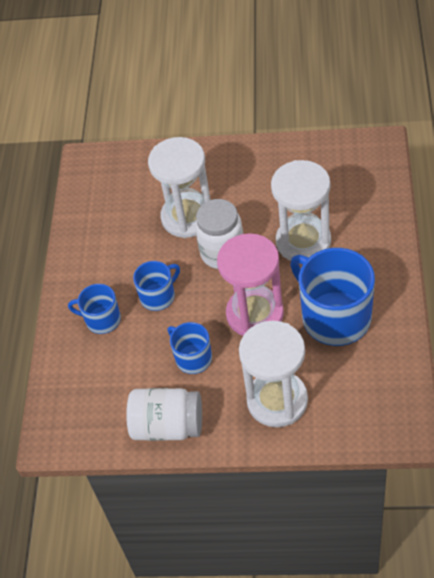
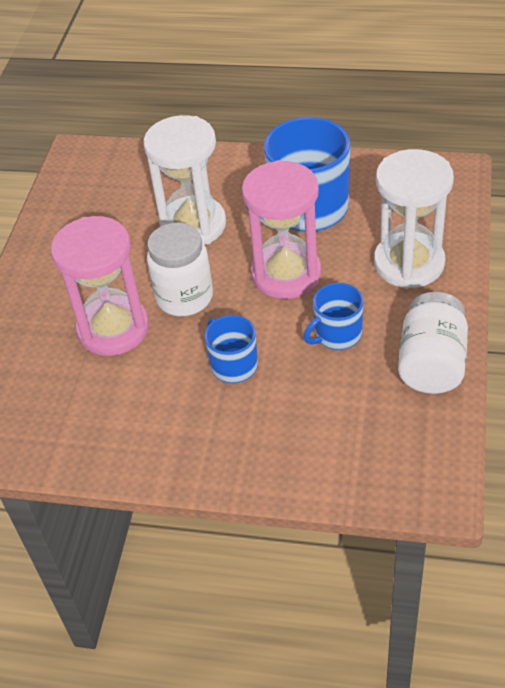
camera: 85 degrees left, 5 degrees down
(102, 319) = (255, 428): blue mug -> none
(187, 217) = (113, 329): white hourglass -> pink hourglass

